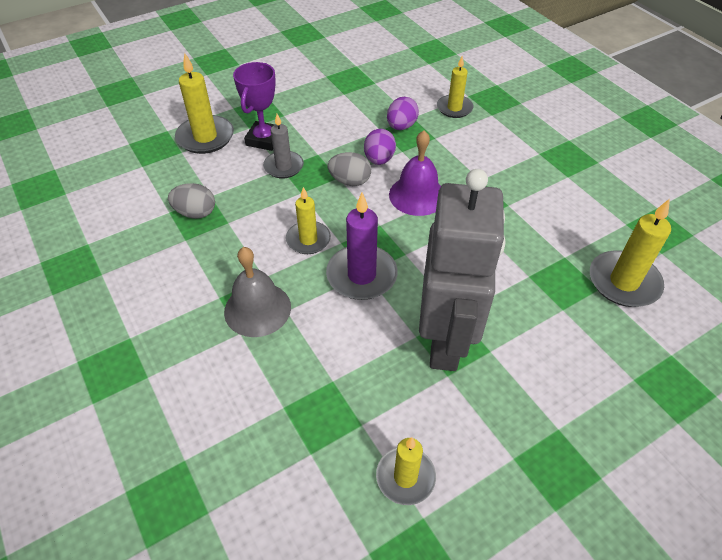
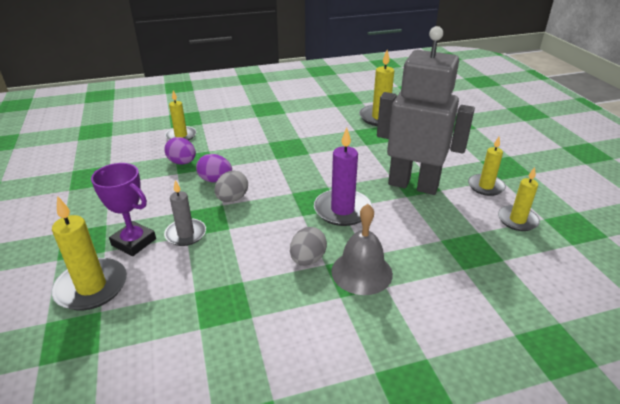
camera: 75 degrees left, 15 degrees down
(195, 213) = (215, 305): grey egg -> grey egg (307, 259)
(308, 239) = (291, 232): yellow candle -> yellow candle (486, 186)
(417, 195) = (269, 170): purple bell -> none

